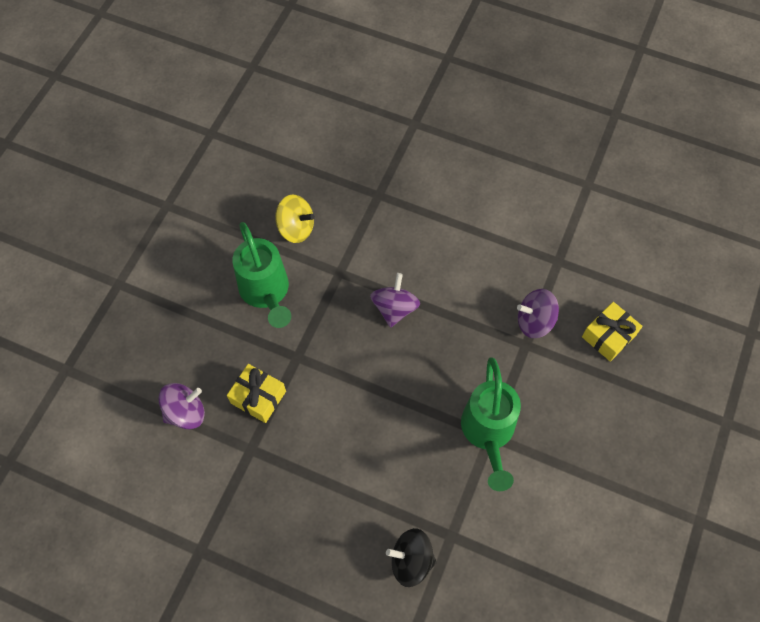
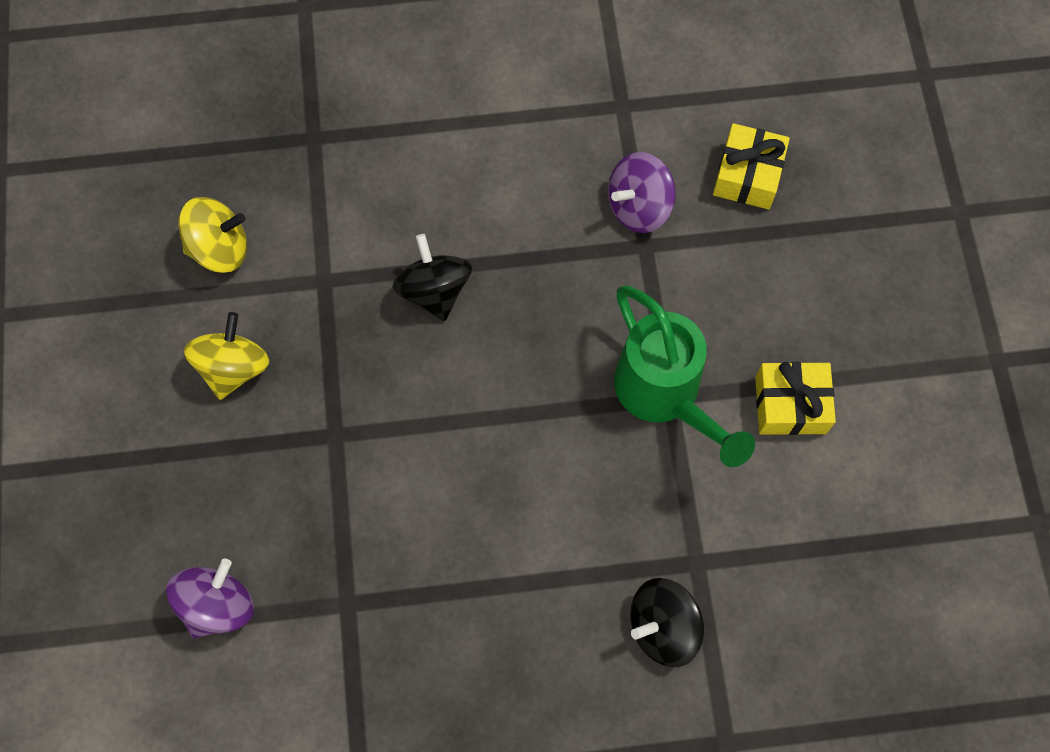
camera: 30 degrees left, 5 degrees up
(258, 397) = (313, 524): yellow gift -> yellow gift (790, 405)
(266, 293) = (233, 367): green watering can -> yellow spinning top
(394, 308) = (434, 290): purple spinning top -> black spinning top

